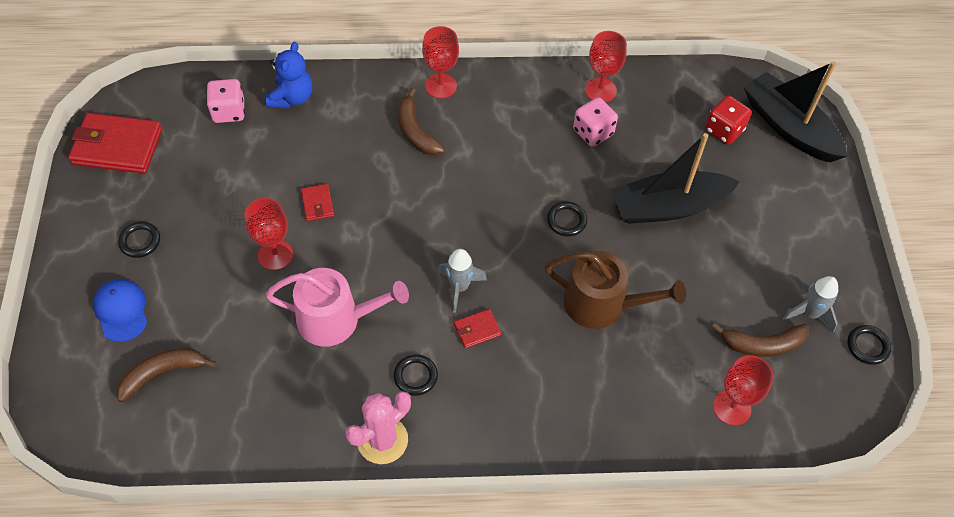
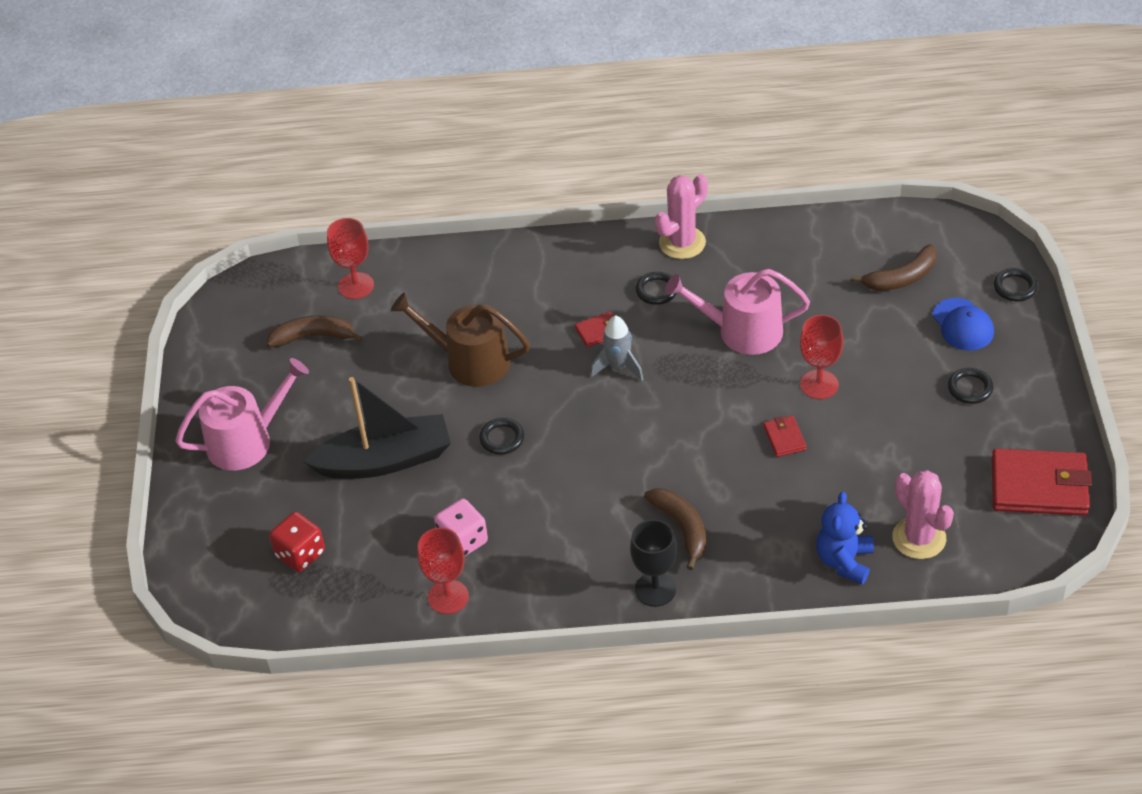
camera: 175 degrees left, 10 degrees down
(229, 111) = (919, 538): pink dice -> pink cactus
(441, 86) = (655, 589): red goblet -> black goblet
(789, 127) = (218, 562): black boat -> none
(797, 234) = (246, 441): none -> pink watering can
(810, 314) = (257, 366): grey rocket -> none
(867, 346) = (208, 342): black ring -> black ring (1015, 287)

